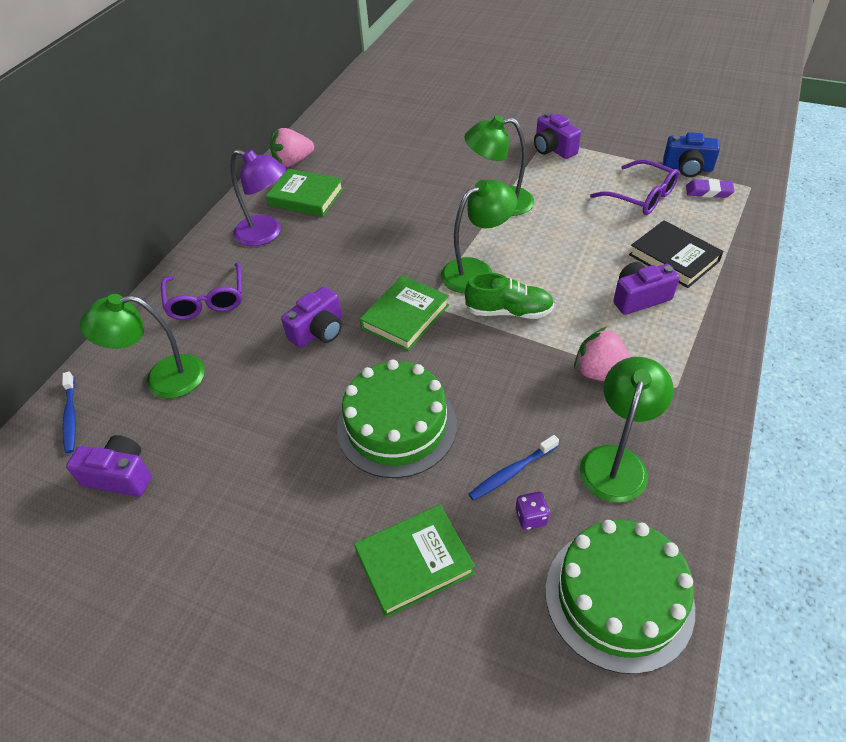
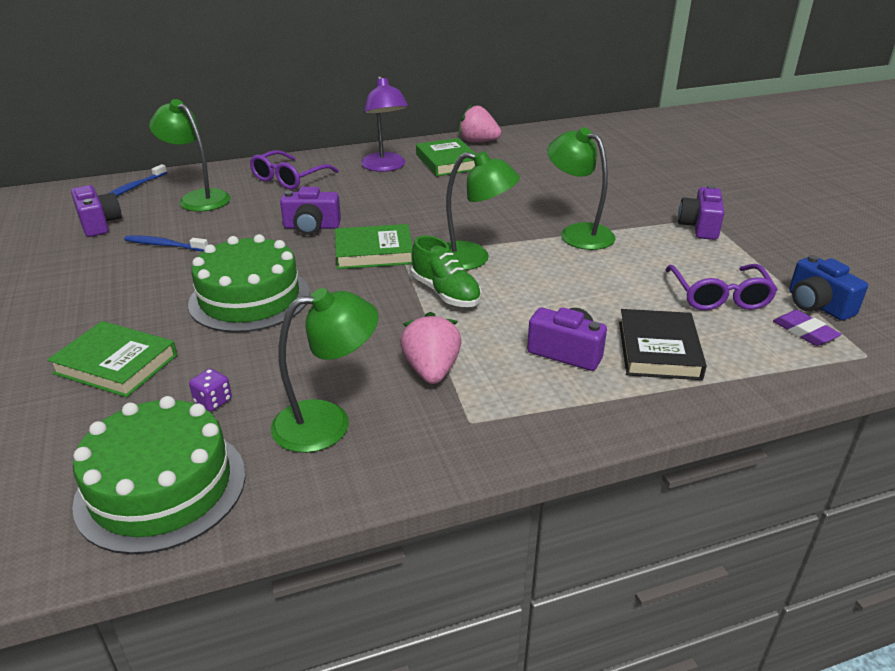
camera: 45 degrees right, 15 degrees down
(511, 472) = (255, 371): blue toothbrush -> blue toothbrush (164, 245)

